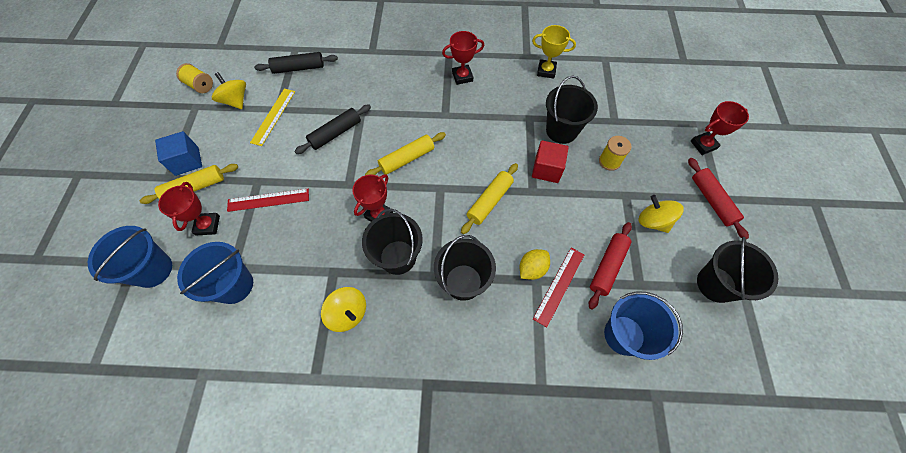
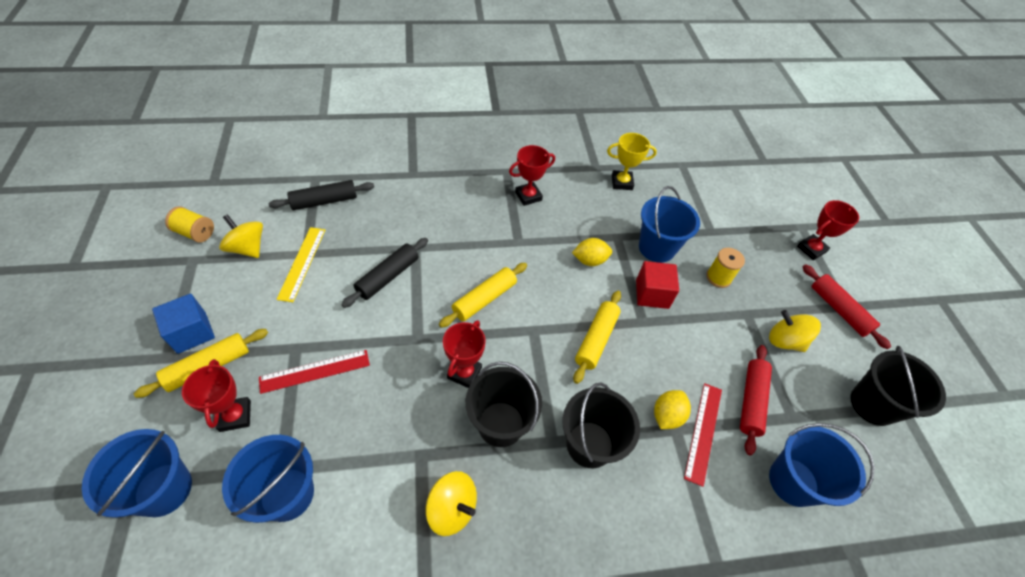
camera: 15 degrees left, 10 degrees down
(501, 136) = (590, 260): none -> yellow lemon
(561, 130) = (656, 248): black bucket -> blue bucket

